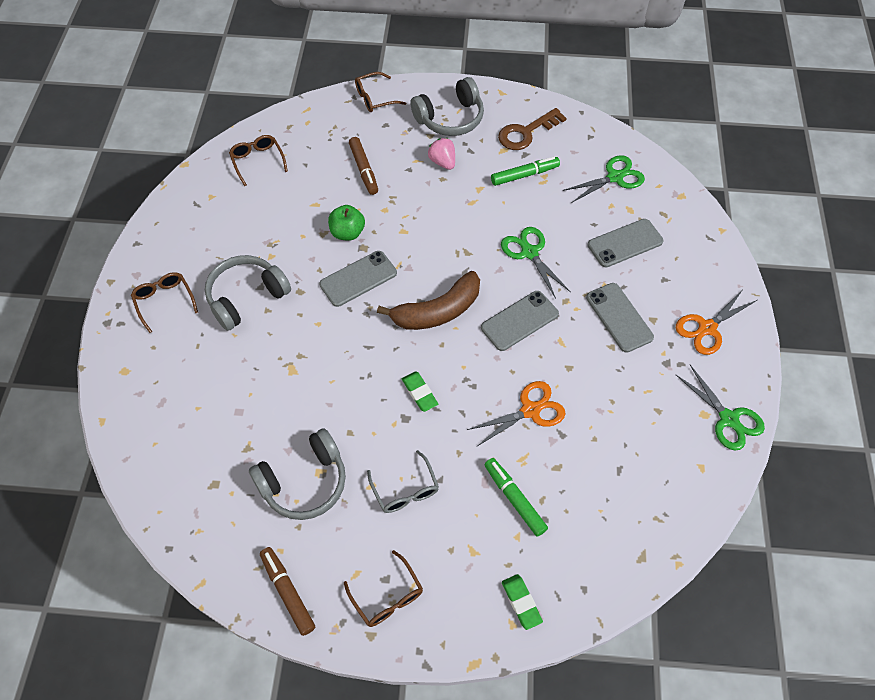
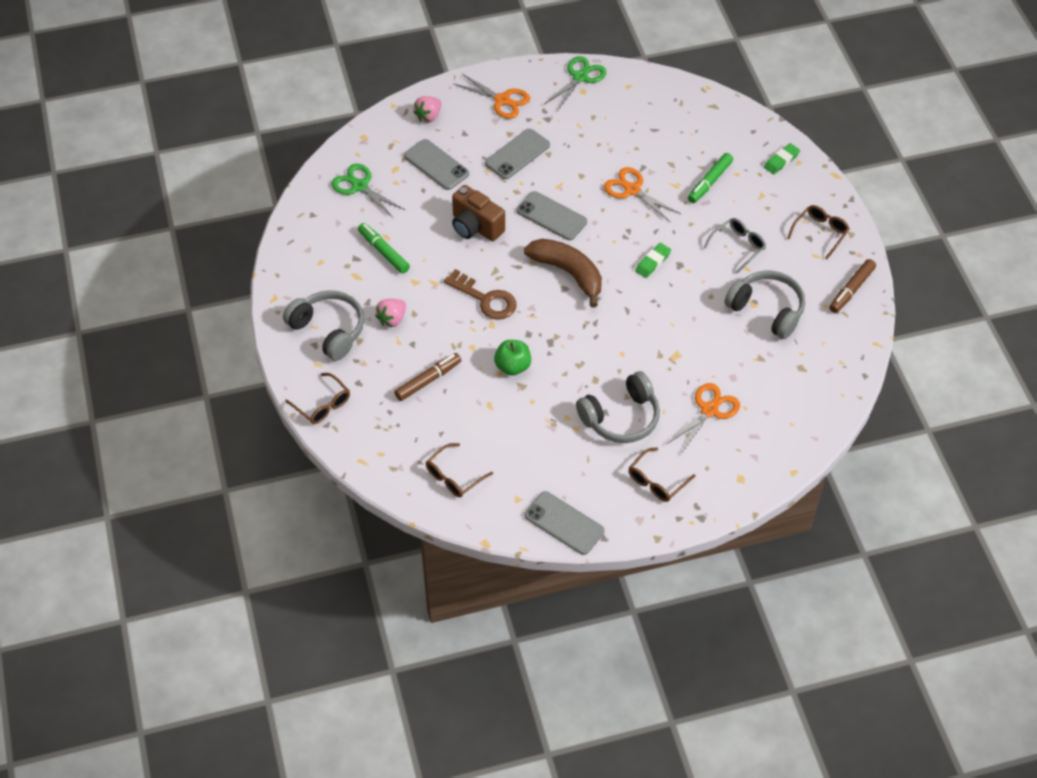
camera: 110 degrees left, 5 degrees down
(213, 374) = (709, 410): none -> orange scissors
(246, 297) = (621, 418): grey headphones -> grey headphones turned 60 degrees counterclockwise
(358, 279) = (561, 340): grey phone -> grey phone (564, 523)
(526, 132) = (326, 264): brown key -> brown key (485, 299)
(529, 252) = (475, 227): green scissors -> brown camera
(698, 255) = (428, 116): none -> pink strawberry

